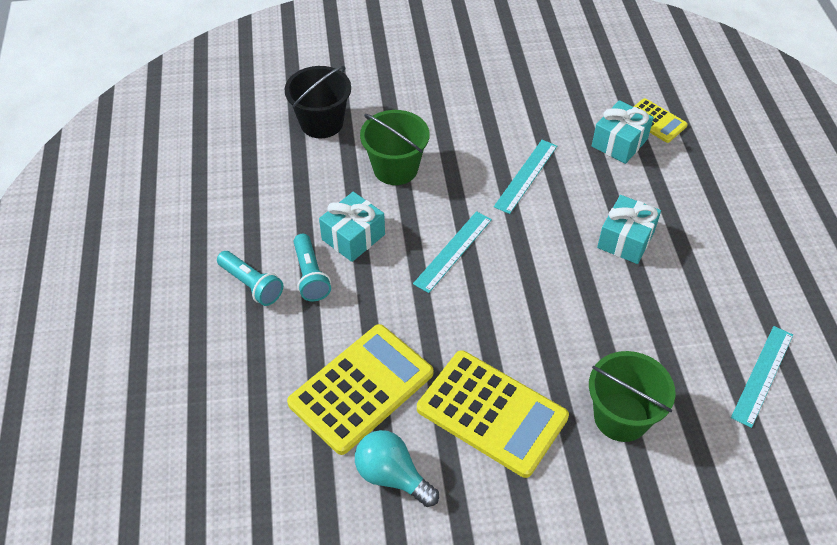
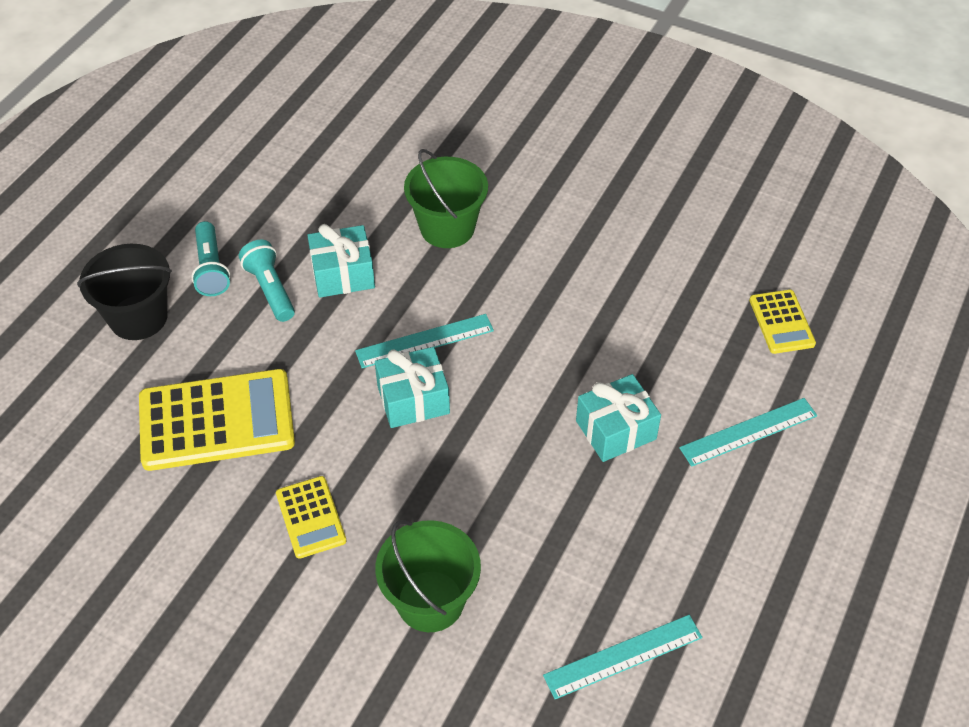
camera: 35 degrees right, 0 degrees up
(310, 275) = (270, 289): turquoise flashlight -> turquoise flashlight turned 135 degrees clockwise
(321, 123) = (418, 145): black bucket -> black bucket (138, 317)
(392, 476) = (169, 516): turquoise light bulb -> none
(492, 413) = (311, 517): yellow calculator -> yellow calculator, size x0.52
(526, 176) = (574, 305): turquoise ruler -> turquoise ruler (748, 432)
(619, 143) = (714, 324): turquoise gift -> turquoise gift (413, 400)

